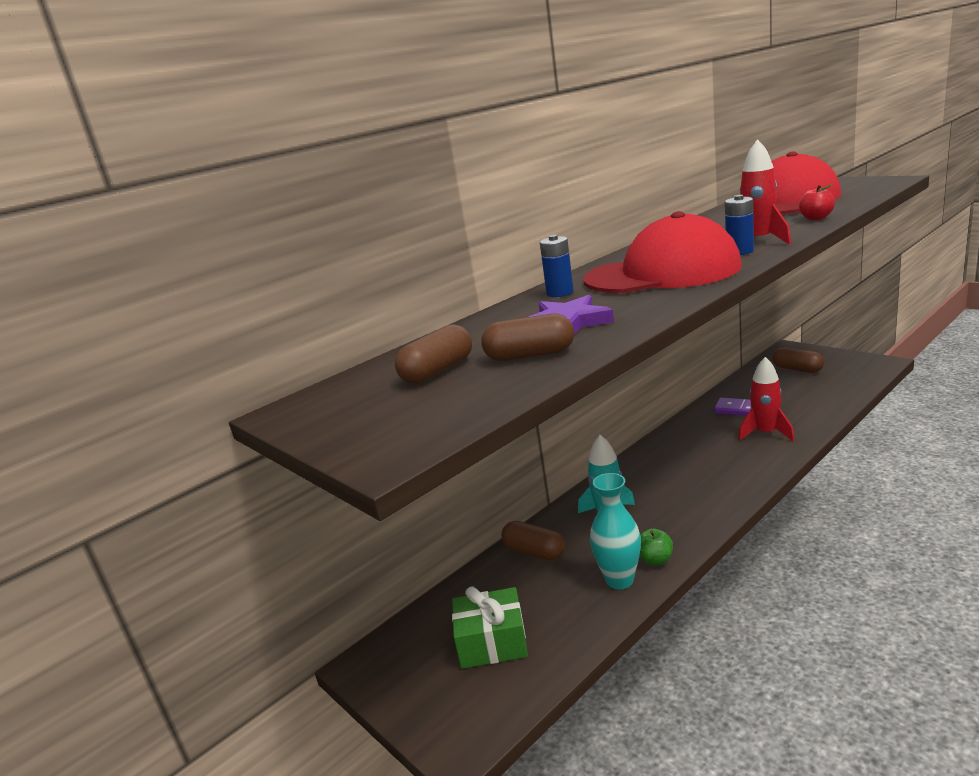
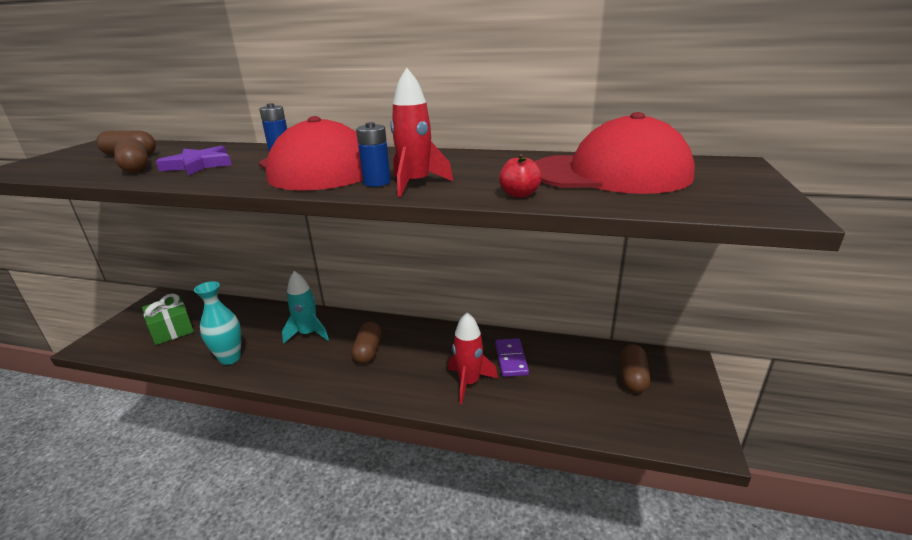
camera: 55 degrees right, 5 degrees up
(534, 552) = (263, 316): brown capsule -> brown capsule (368, 351)
(655, 560) = (254, 368): green apple -> none

